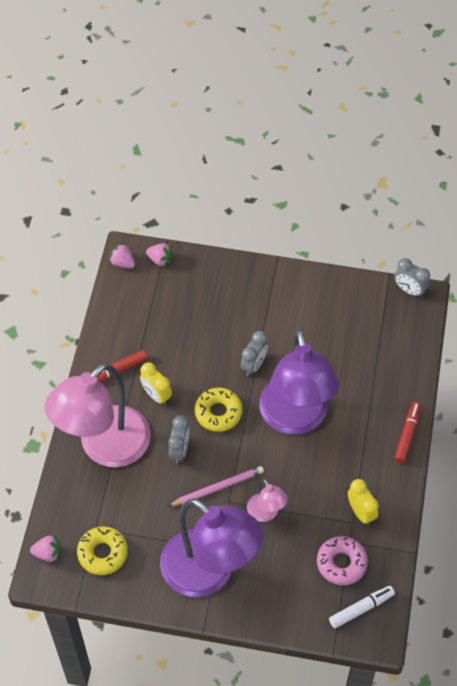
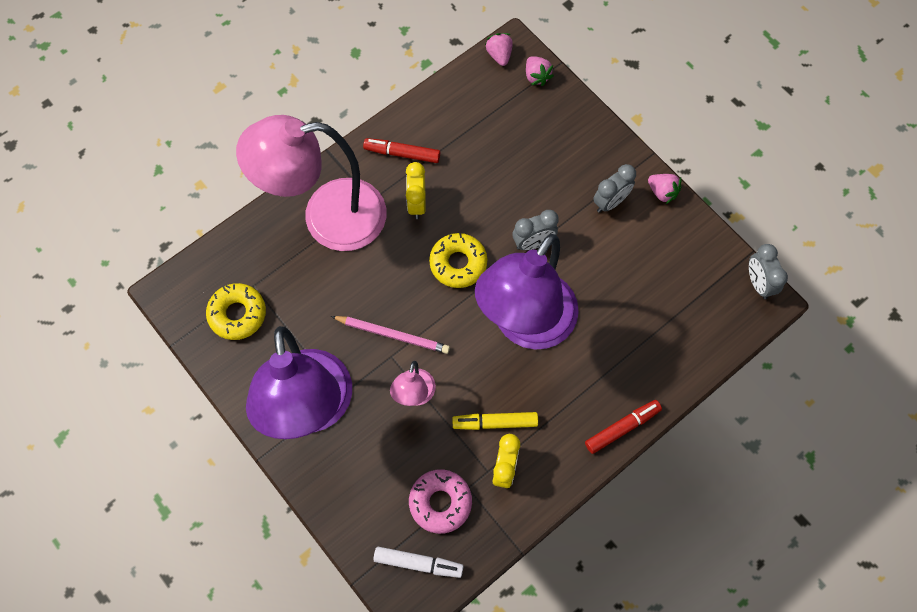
camera: 40 degrees right, 10 degrees up
(48, 553) = (192, 276): pink strawberry -> pink strawberry (662, 192)
(179, 450) = (390, 272): grey clock -> grey clock (610, 202)
(330, 490) = (495, 422): none -> yellow marker

